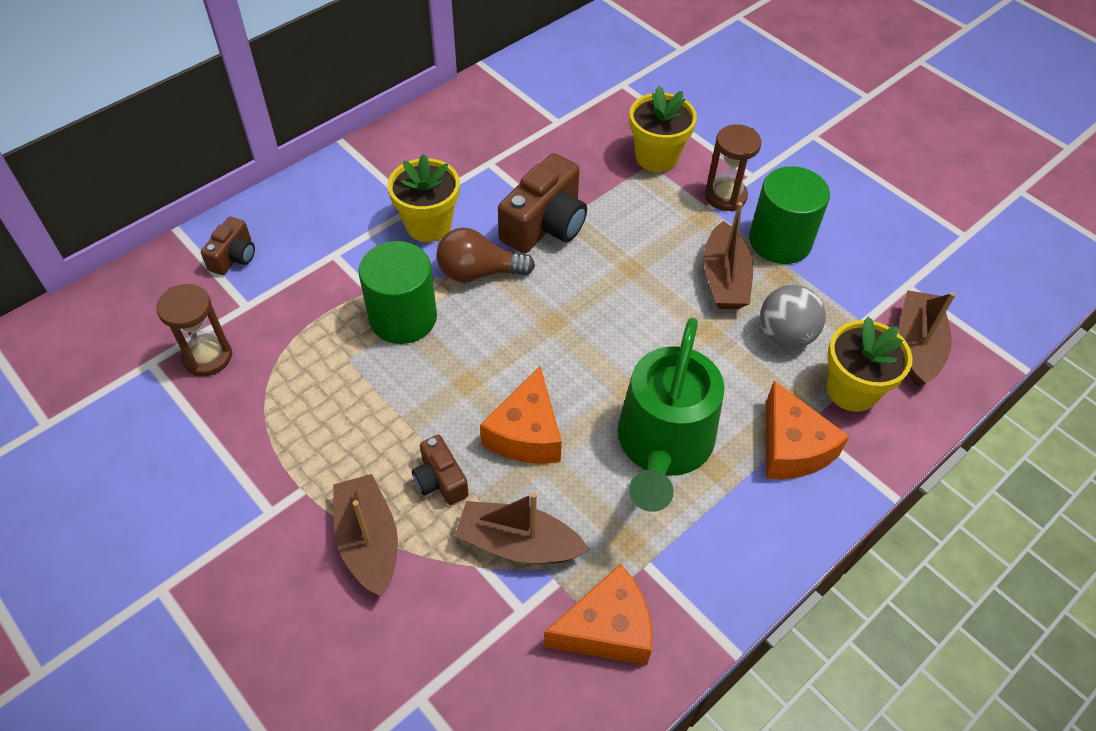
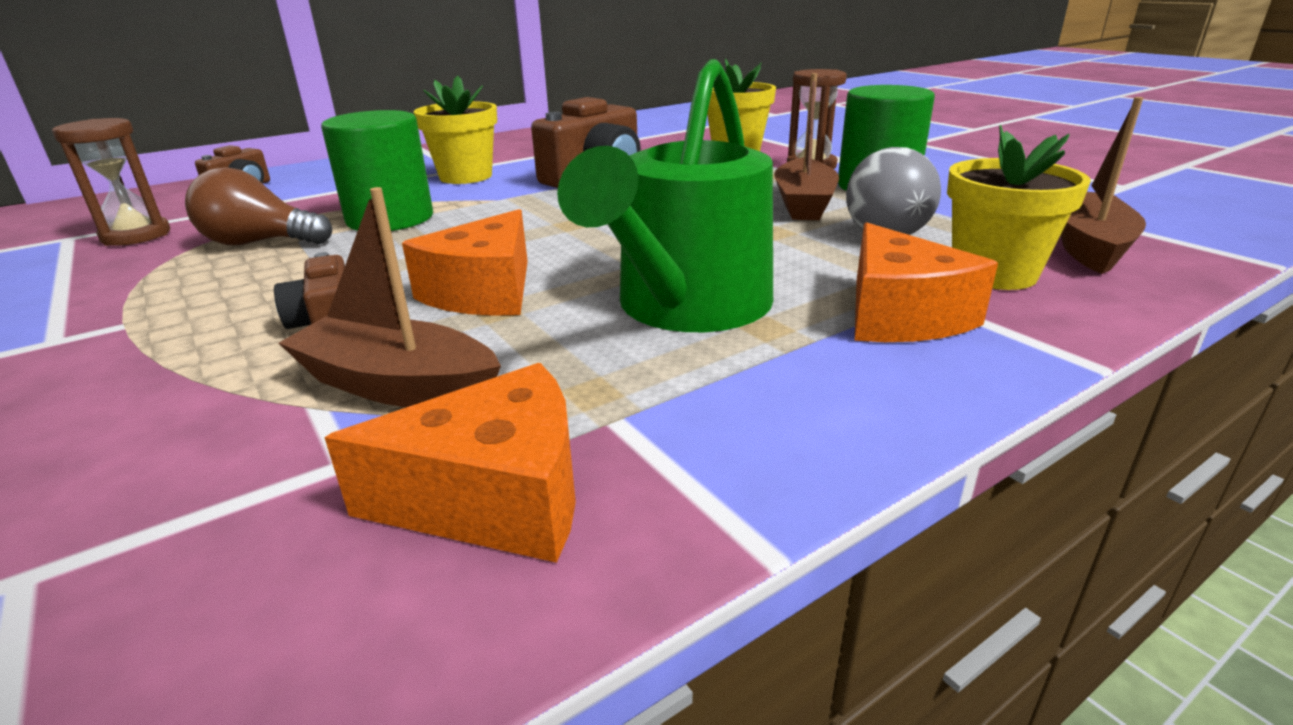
camera: 10 degrees right, 25 degrees down
(369, 541) = (160, 372): brown boat -> none
(478, 272) = (501, 198): brown light bulb -> brown light bulb (260, 243)

